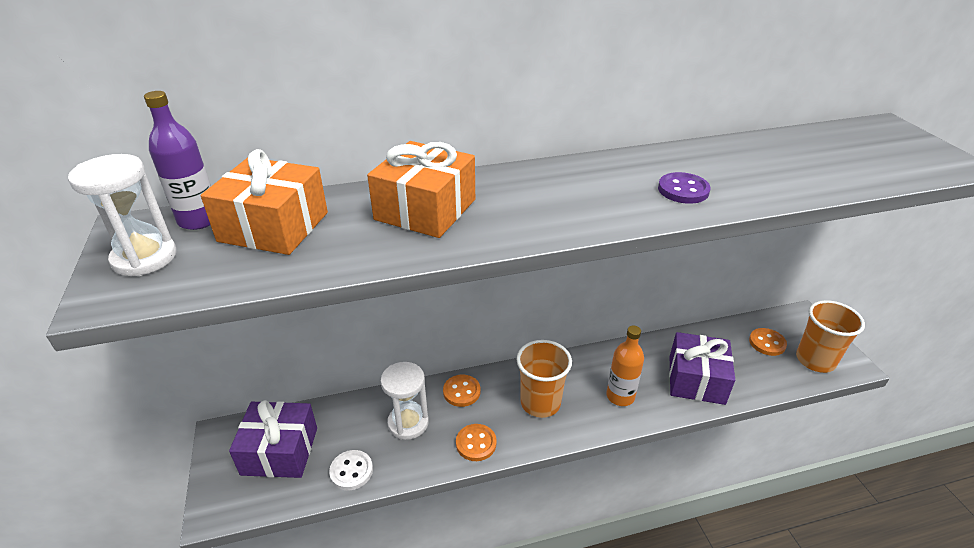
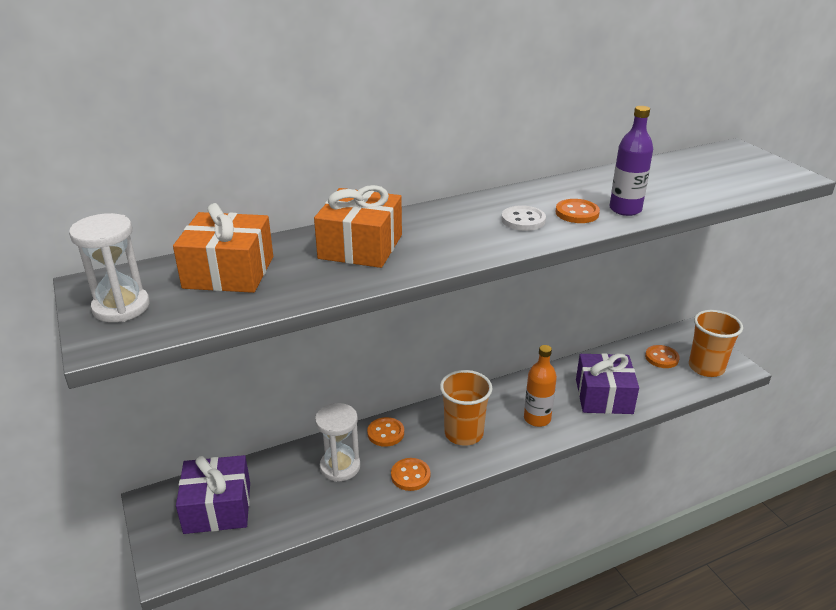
camera: 10 degrees left, 5 degrees down
(199, 220) = (155, 273): purple bottle -> purple bottle (625, 209)
(351, 471) = (295, 515): white button -> white button (523, 220)
(683, 190) = (577, 213): purple button -> orange button

